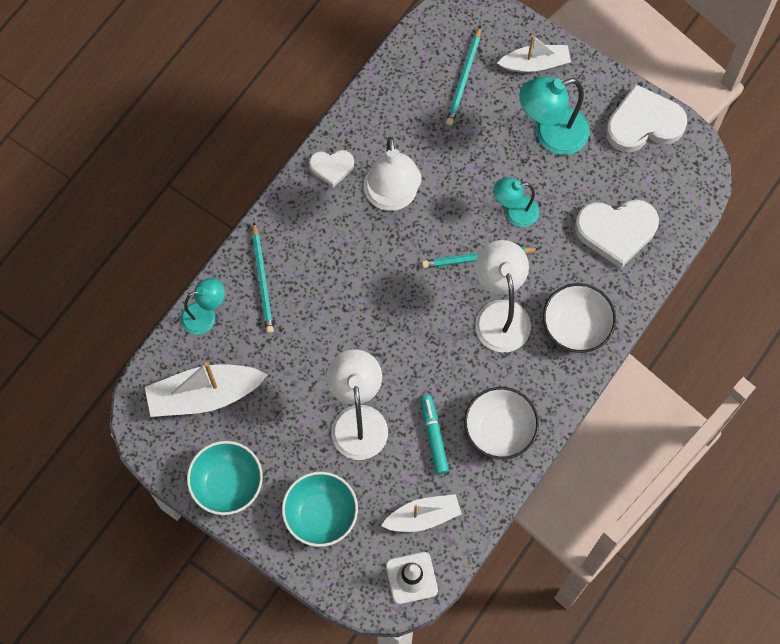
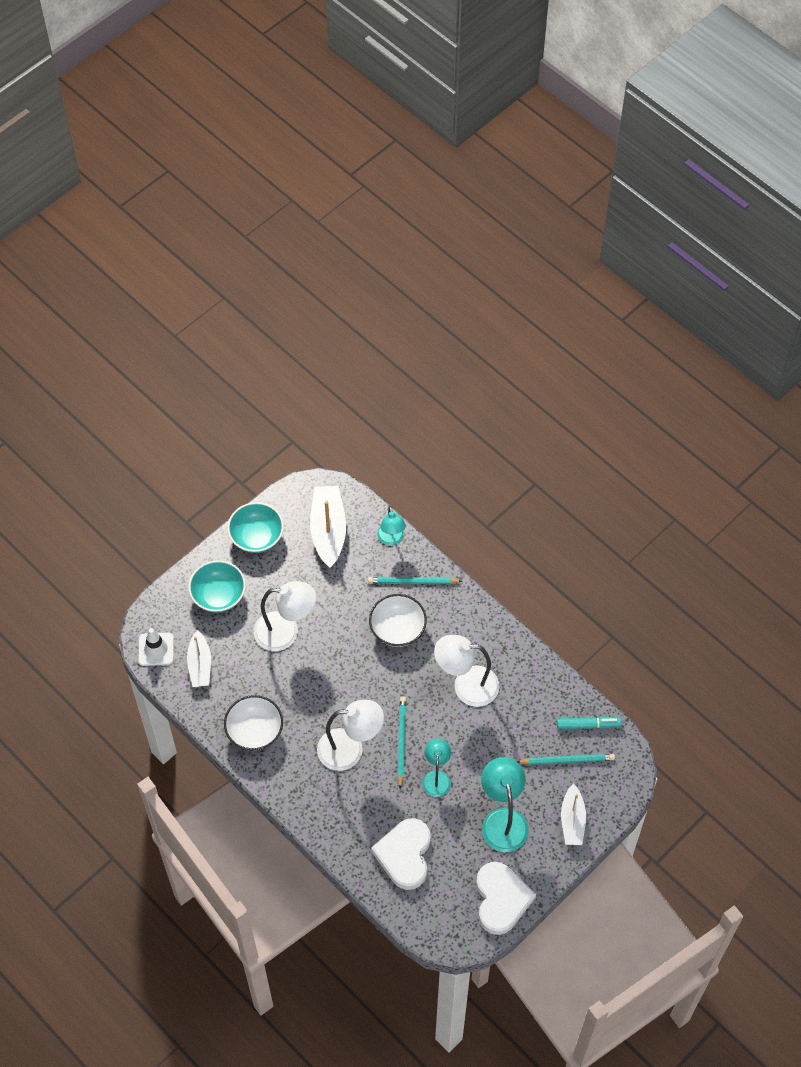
camera: 100 degrees right, 10 degrees down
(331, 167) = (500, 645): white heart -> none
(434, 436) = (260, 683): turquoise marker -> turquoise marker (588, 725)
(464, 78) = (567, 760): turquoise pencil -> turquoise pencil turned 150 degrees clockwise
(576, 326) = (328, 805): white bowl -> white bowl (397, 629)

